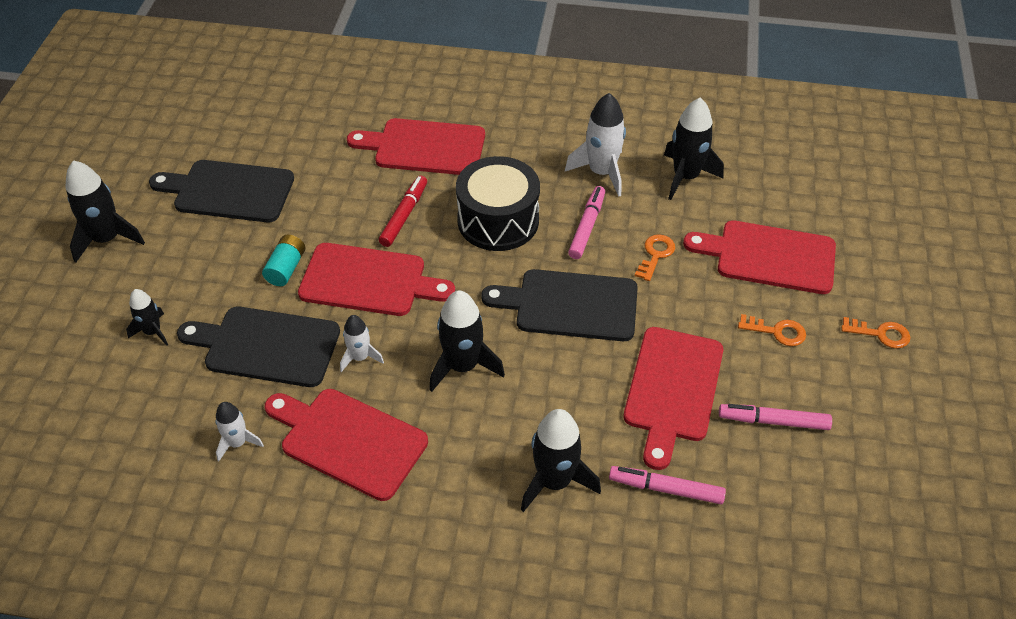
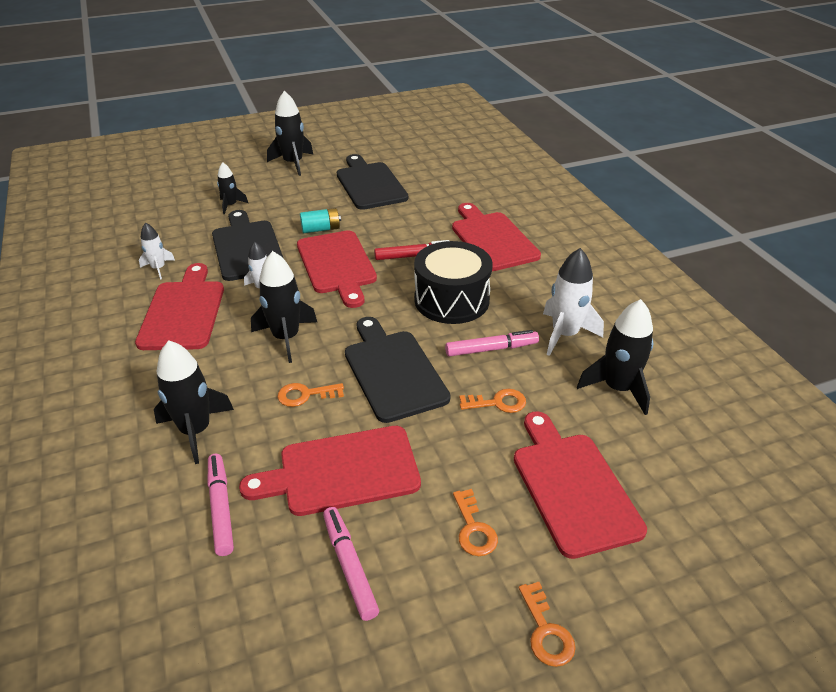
camera: 60 degrees right, 10 degrees down
(559, 380) = (305, 395): none -> orange key

